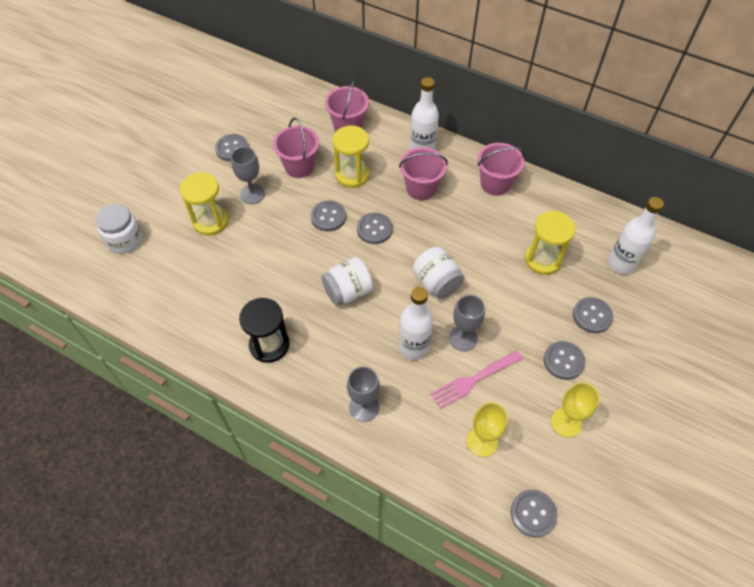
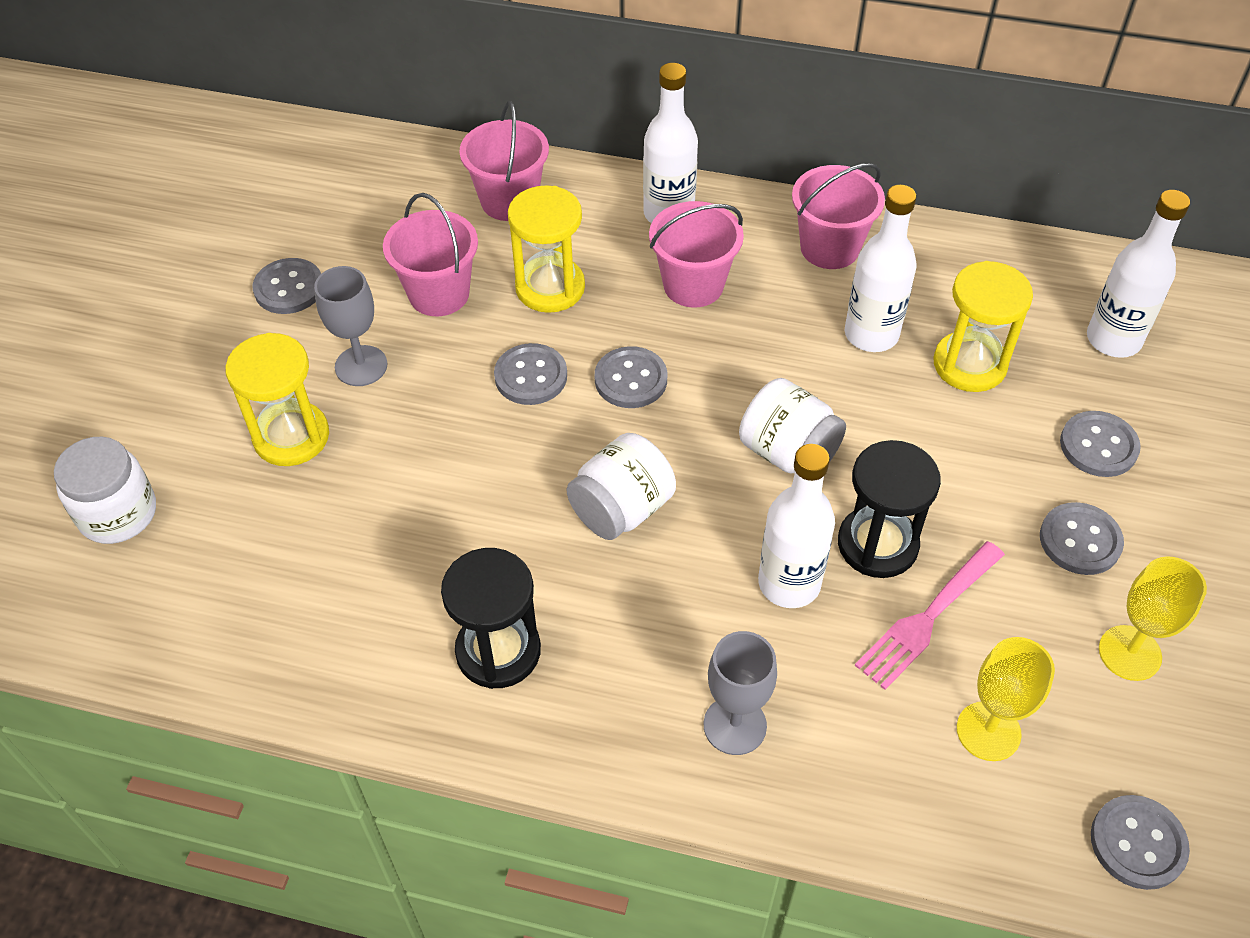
camera: 15 degrees left, 5 degrees down
(463, 338) = (877, 544): grey goblet -> black hourglass
(499, 233) = (871, 334): none -> white bottle

